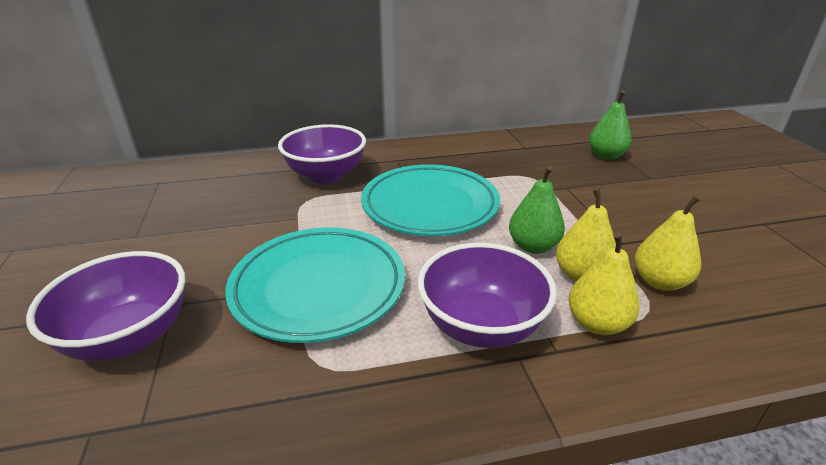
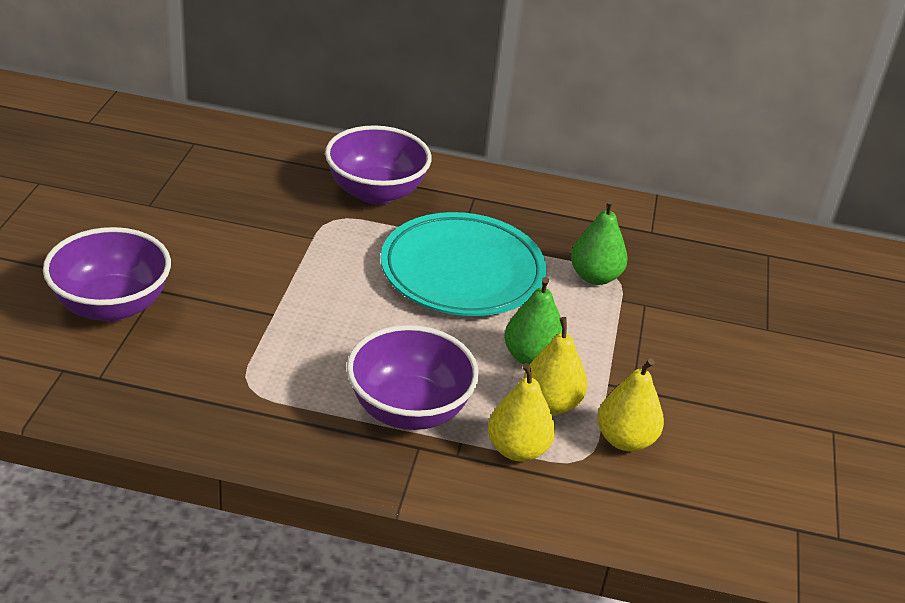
camera: 20 degrees right, 5 degrees up
(318, 288) = (288, 320): turquoise plate -> none
(606, 156) = (746, 279): green pear -> green pear (595, 277)

